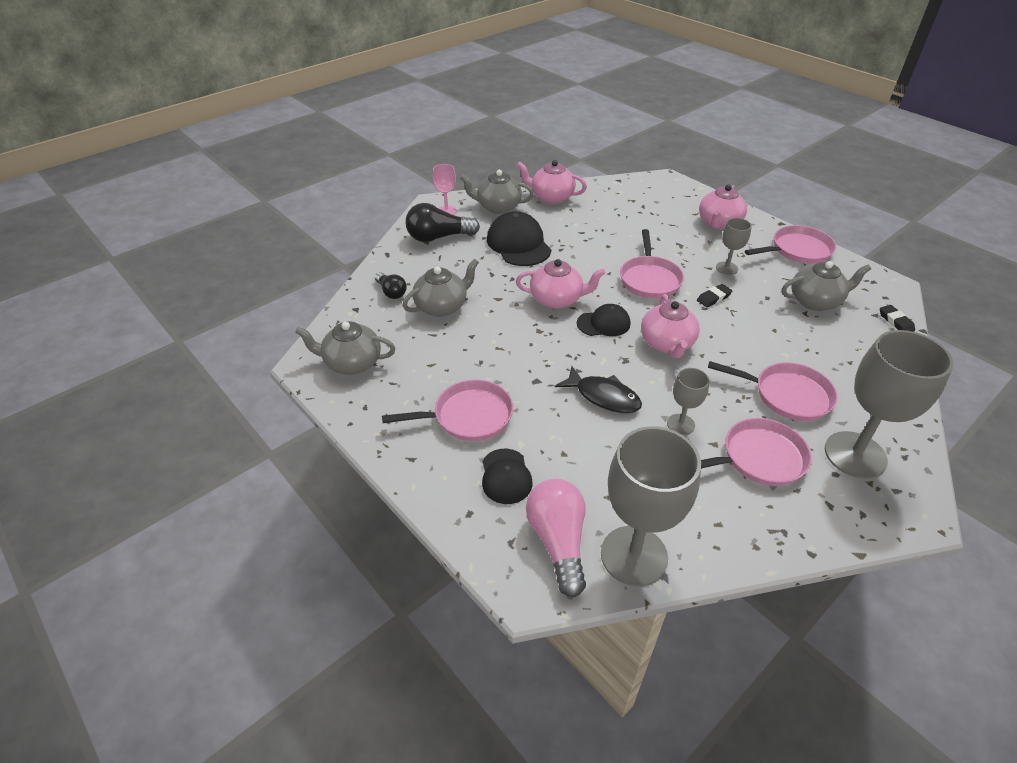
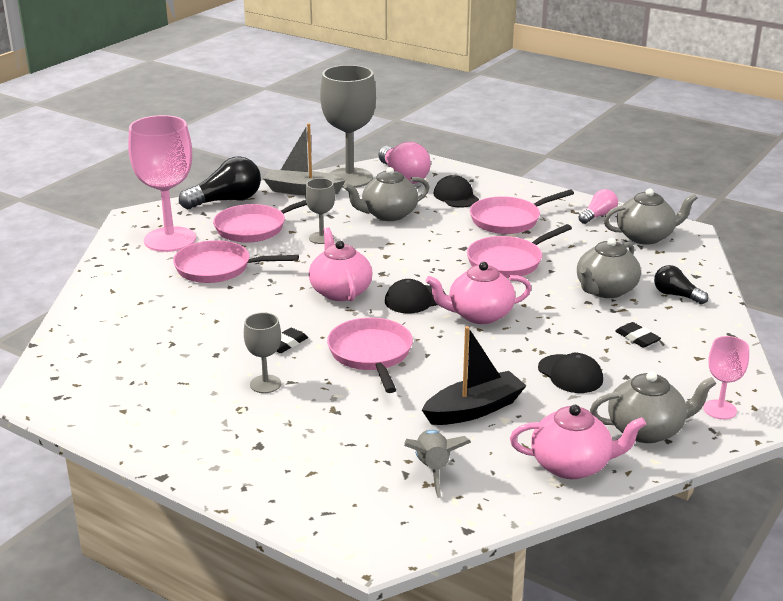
camera: 165 degrees right, 15 degrees down
(370, 404) = (598, 216): none -> pink light bulb
(438, 237) = (689, 367): black light bulb -> black light bulb (226, 201)
(518, 244) = (570, 374): black cap -> black cap, size x0.61
(591, 232) = (474, 409): none -> black boat
(603, 396) = (395, 245): black fish -> none
(627, 205) = (433, 469): none -> grey rocket
(702, 534) = (302, 191): none -> grey boat
(719, 223) = (271, 458): pink teapot -> none
(797, 250) = (151, 428): pink pan -> pink pan (508, 261)
(815, 301) = (153, 358): grey teapot -> grey teapot (388, 214)
(855, 455) = (170, 239): grey goblet -> pink goblet
(895, 321) = (60, 349): black eraser -> black eraser (637, 338)

